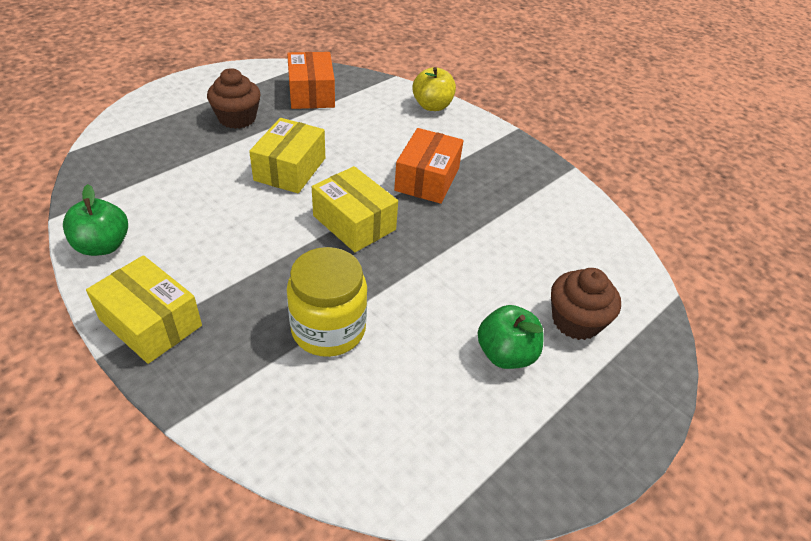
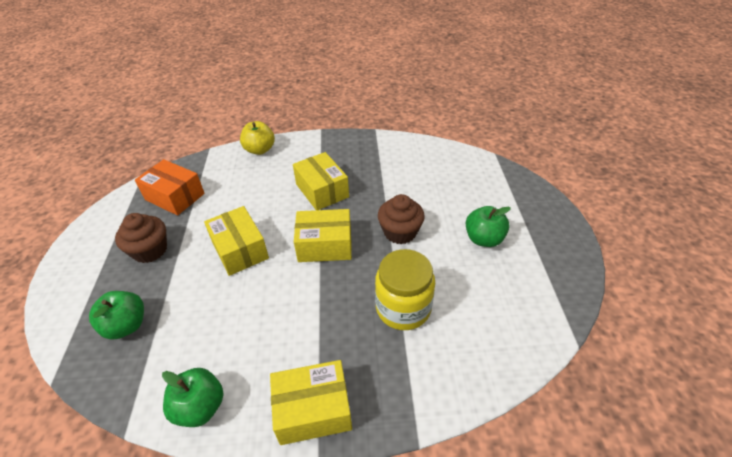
camera: 45 degrees left, 0 degrees up
(149, 155) = (126, 325): none -> green apple
(427, 179) = (322, 190): orange box -> yellow box
(576, 321) = (483, 198): brown cupcake -> brown cupcake (400, 232)

